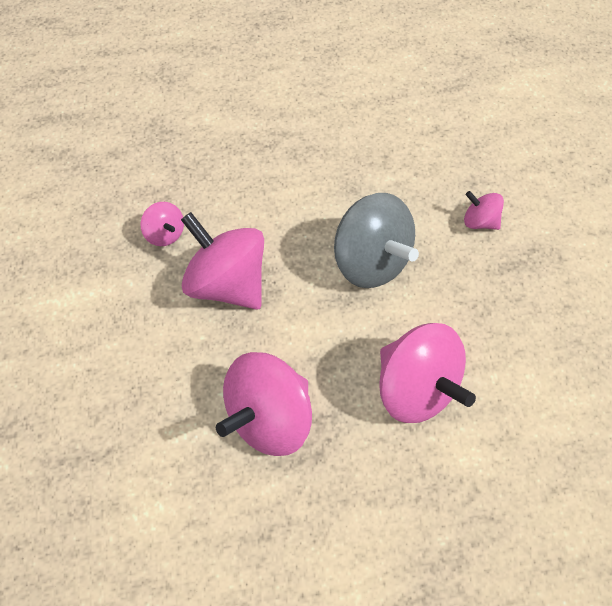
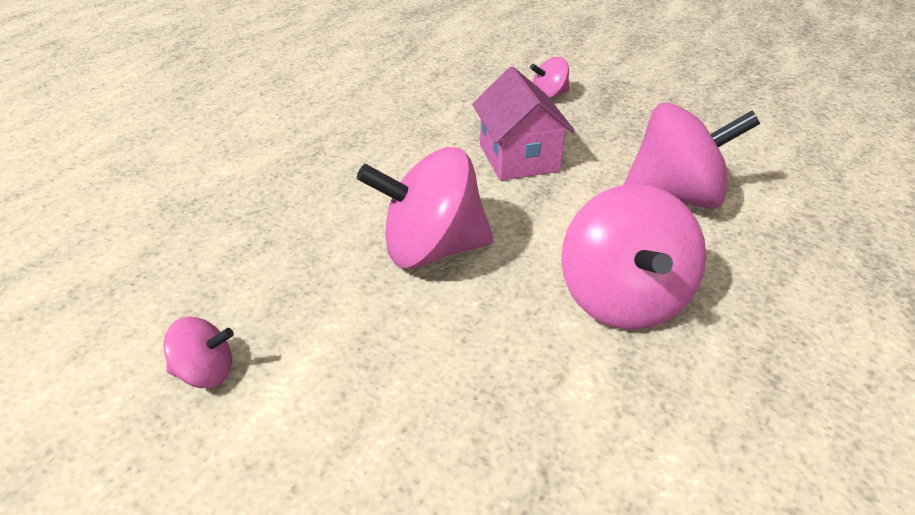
camera: 50 degrees left, 25 degrees down
(166, 233) = (311, 264): pink spinning top -> pink spinning top (205, 373)
(371, 259) = (519, 158): grey spinning top -> pink house

